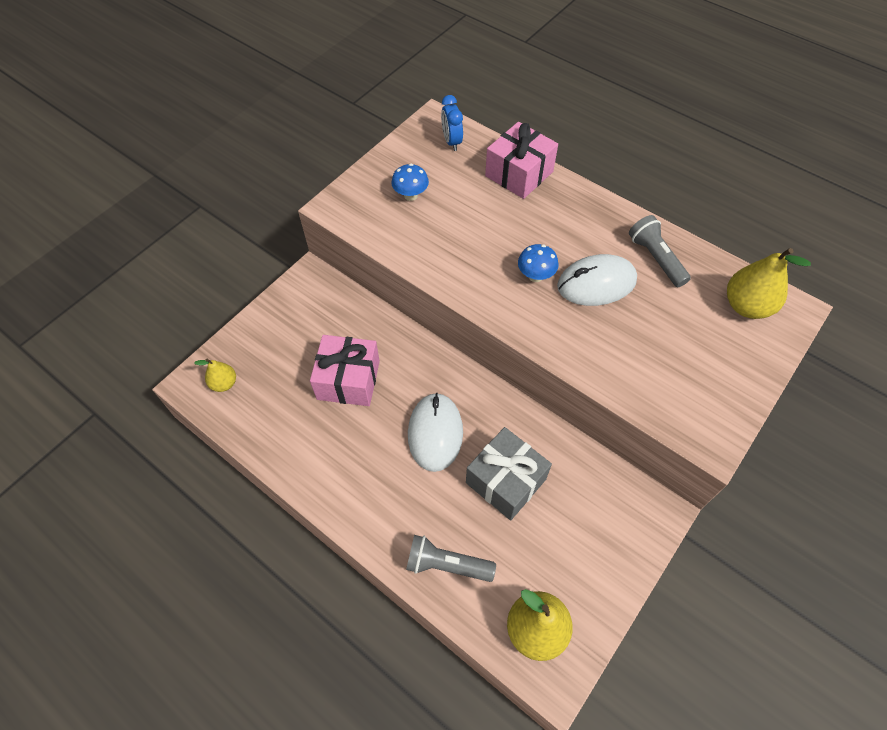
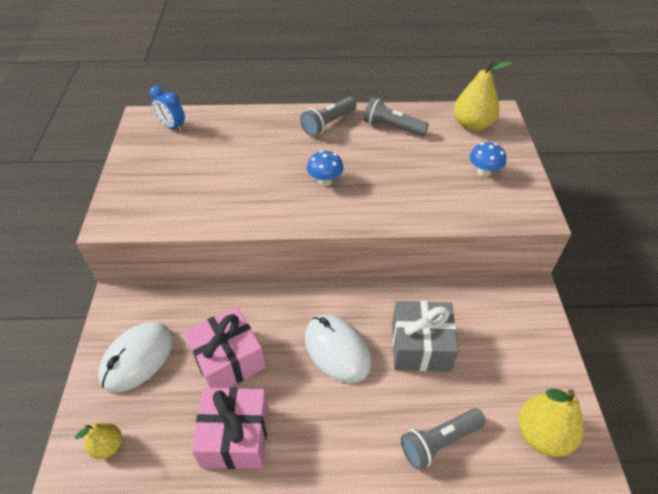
camera: 40 degrees left, 10 degrees down
(411, 195) = (173, 179): blue mushroom -> blue mushroom (483, 172)
(519, 174) = (246, 123): pink gift -> pink gift (235, 436)
(594, 218) = (328, 124): none -> grey flashlight
(596, 283) = (371, 163): white mouse -> white mouse (137, 358)

